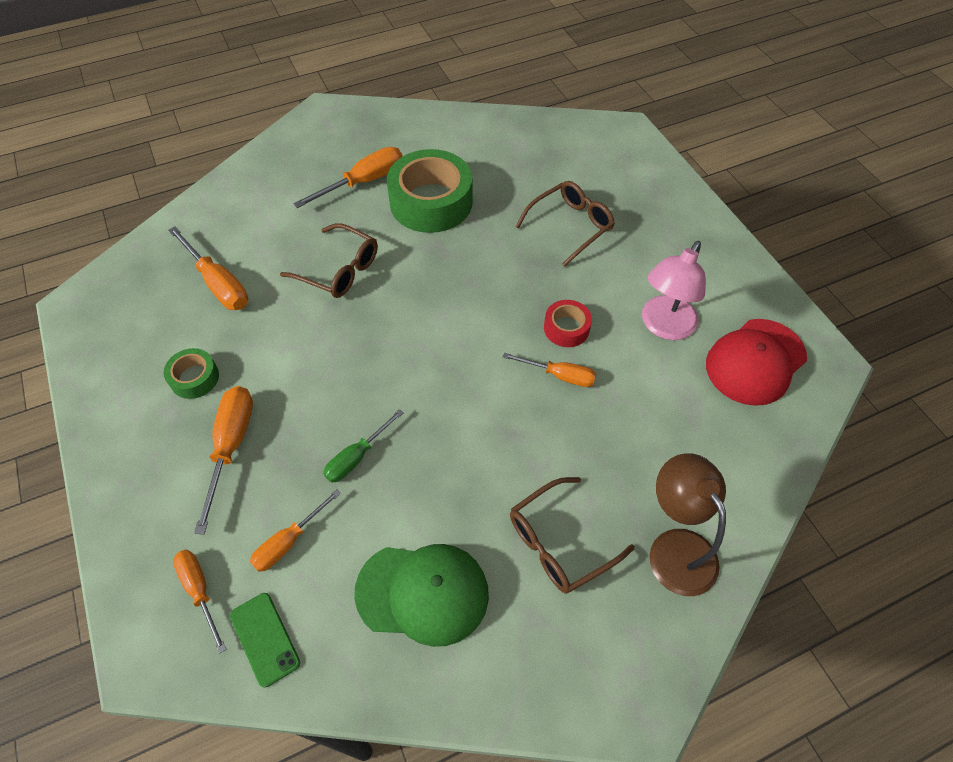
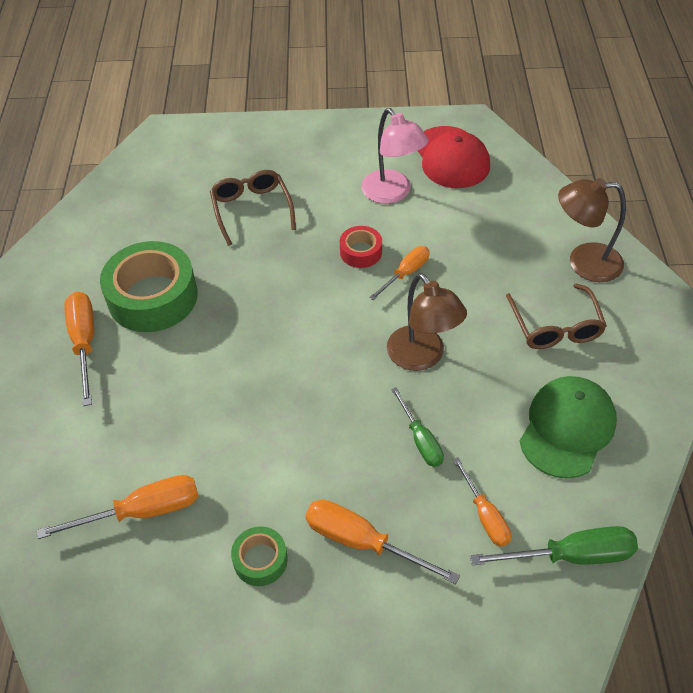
camera: 65 degrees left, 5 degrees down
(200, 591) = (508, 601): orange screwdriver -> none
(265, 639) = (571, 555): green phone -> green screwdriver
(339, 270) = (192, 396): brown glasses -> none
(457, 426) = (422, 357): none -> brown lamp

